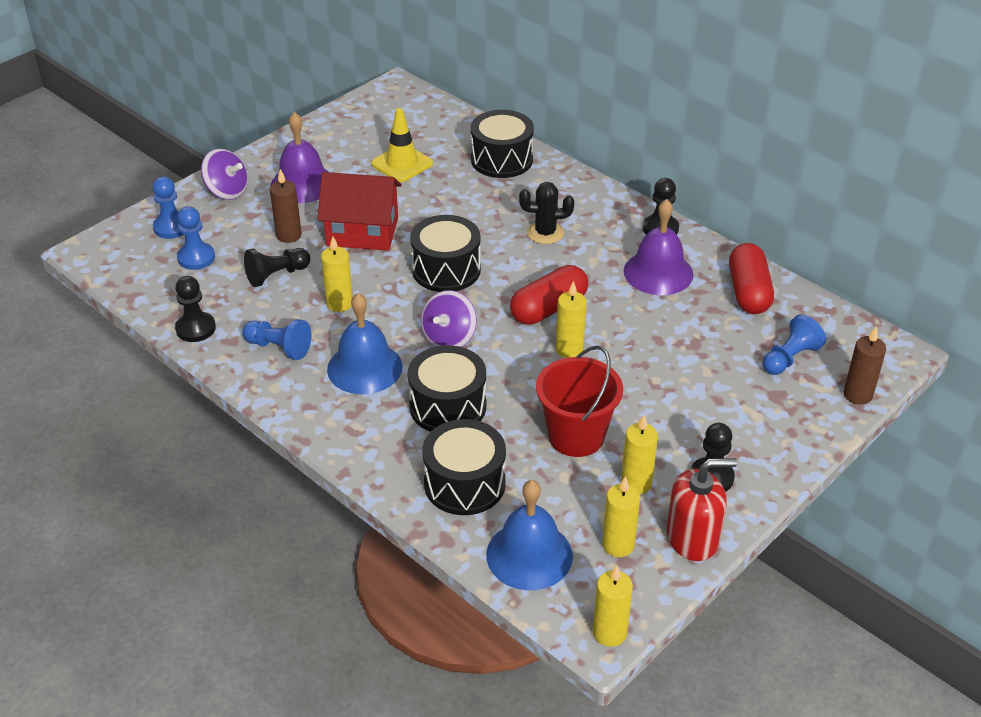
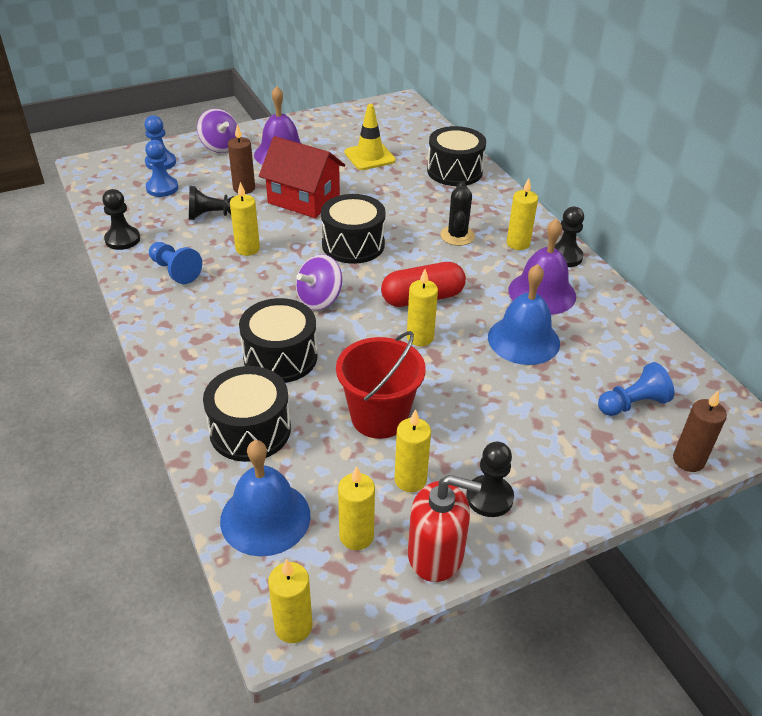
camera: 20 degrees right, 0 degrees up
(364, 367) = (232, 305): blue bell -> blue bell (523, 340)
(545, 233) = (457, 236): black cactus -> black cactus turned 75 degrees clockwise
(609, 226) = (518, 243): none -> yellow candle
(748, 292) = (621, 332): red capsule -> none

